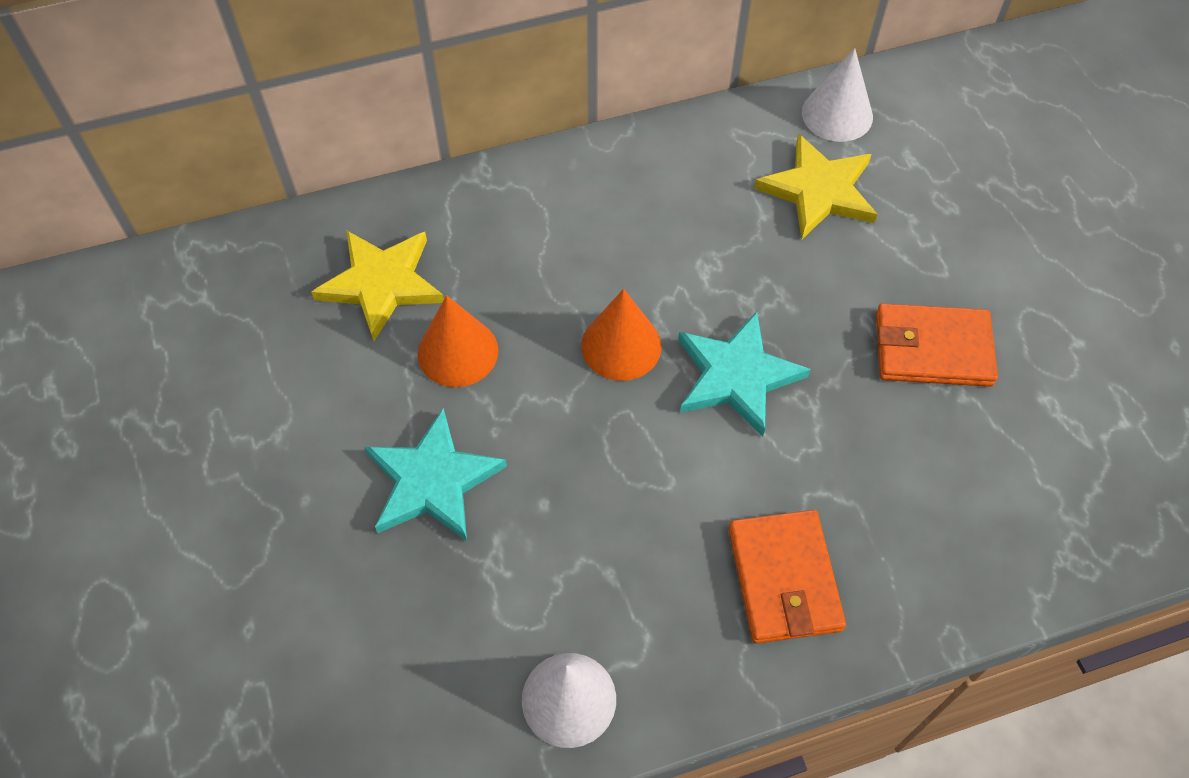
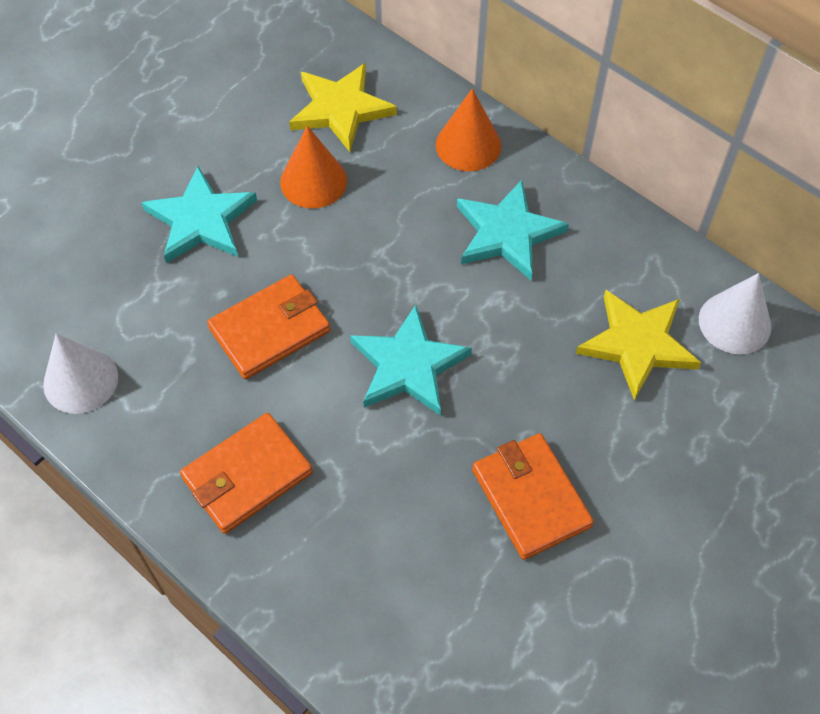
camera: 60 degrees right, 0 degrees up
(619, 478) = (270, 329): none -> orange wallet
(621, 345) = (385, 277): orange cone -> orange cone (468, 145)
(636, 223) = (507, 233): none -> turquoise star

